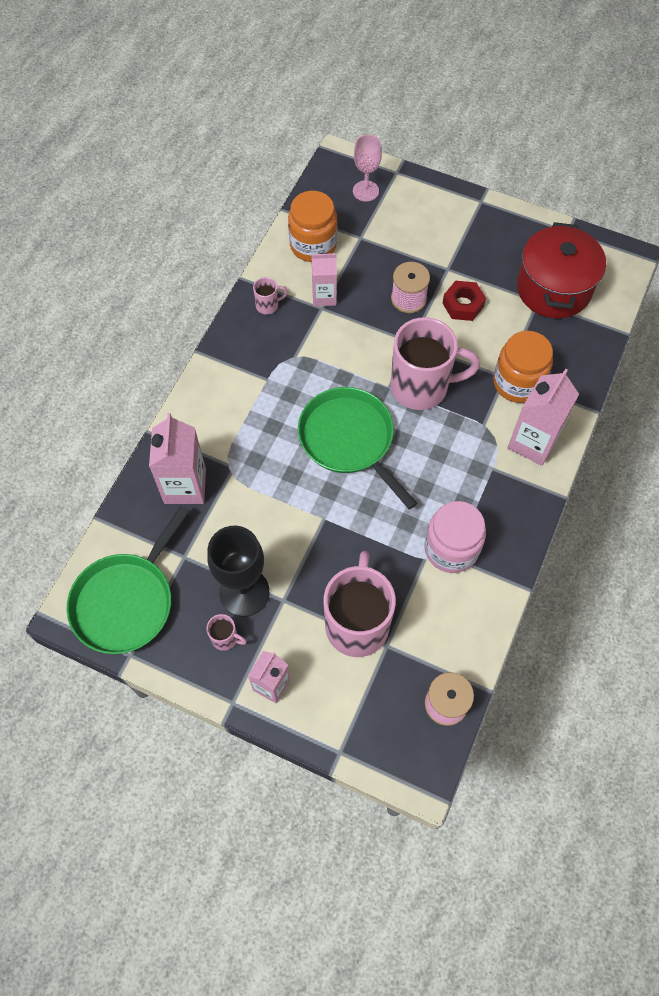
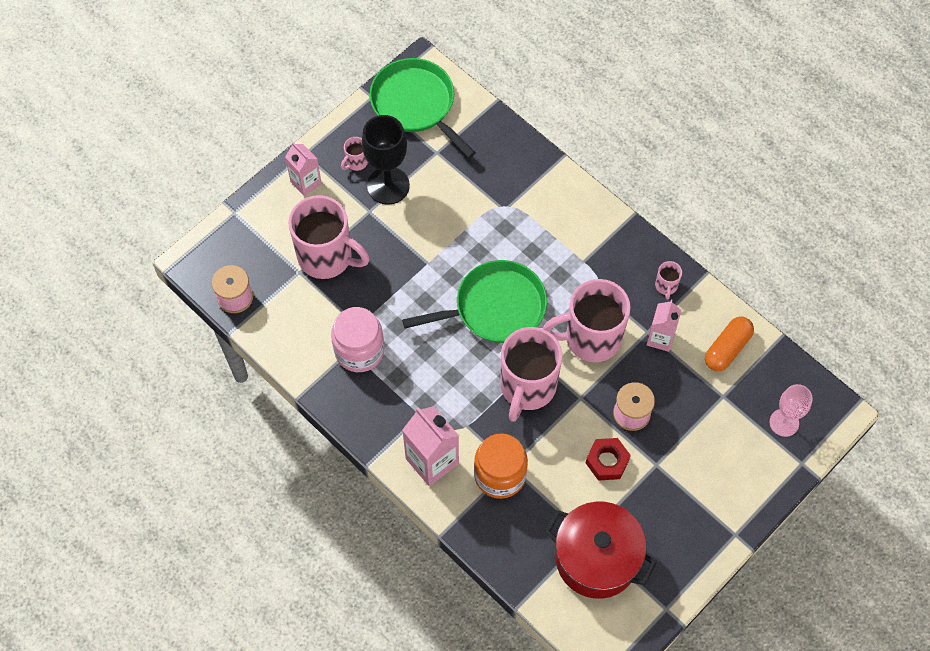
camera: 110 degrees right, 0 degrees up
(185, 486) = (500, 169): pink carton -> none
(313, 245) = (727, 349): orange jar -> orange capsule
(348, 350) = (590, 338): none -> pink mug

